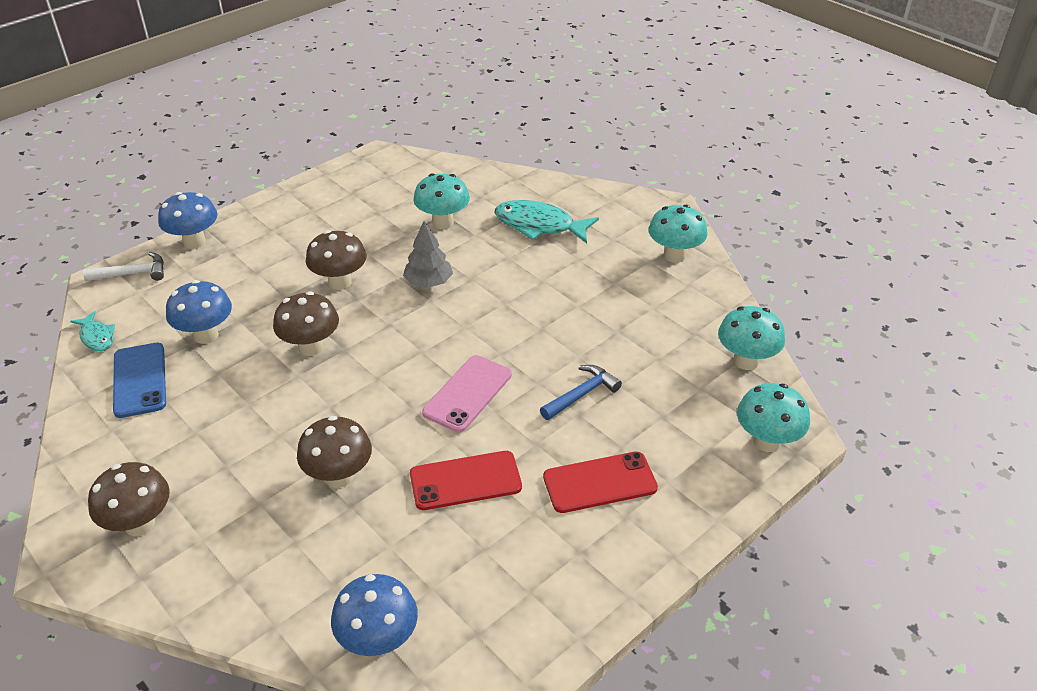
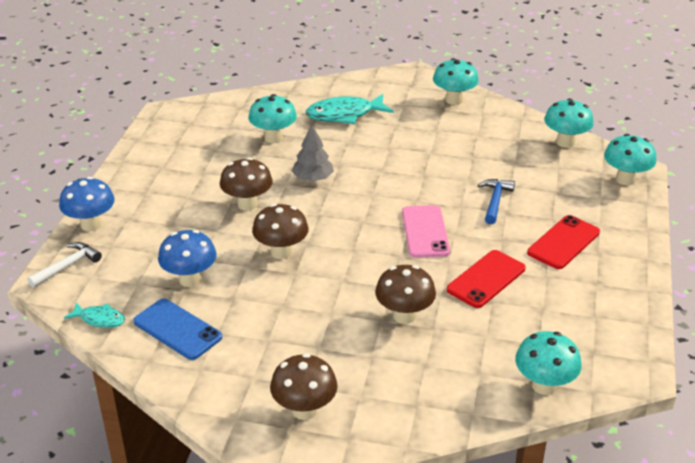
camera: 35 degrees left, 5 degrees down
(378, 640) = (544, 385): blue mushroom -> turquoise mushroom

